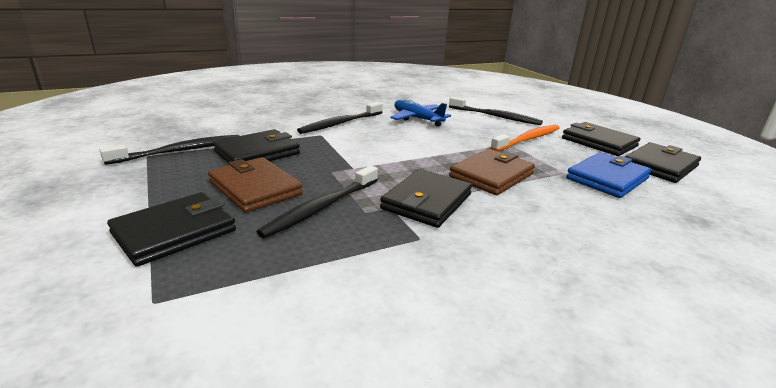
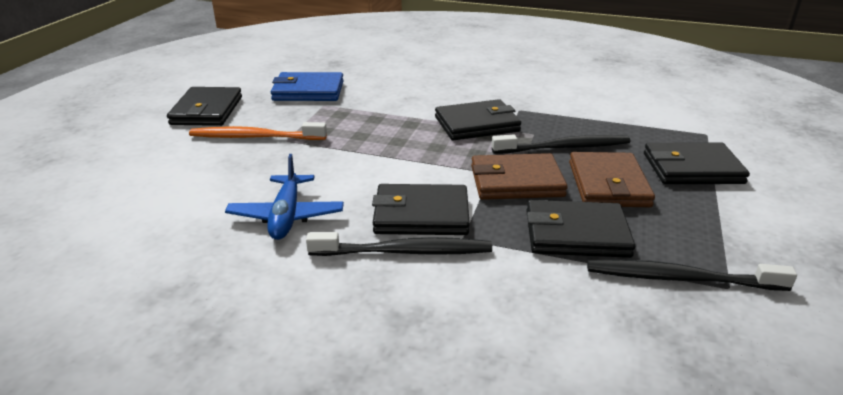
camera: 135 degrees left, 5 degrees up
(491, 175) = (385, 122): brown wallet -> brown wallet (516, 181)
(495, 116) = (184, 178): black toothbrush -> none
(660, 166) = (240, 82): black wallet -> black wallet (421, 214)

